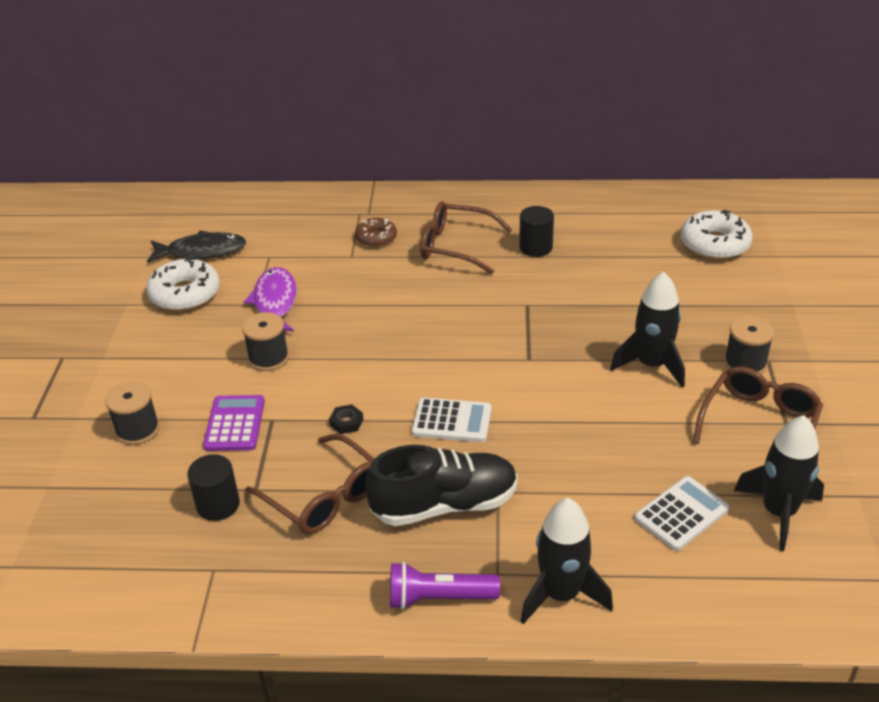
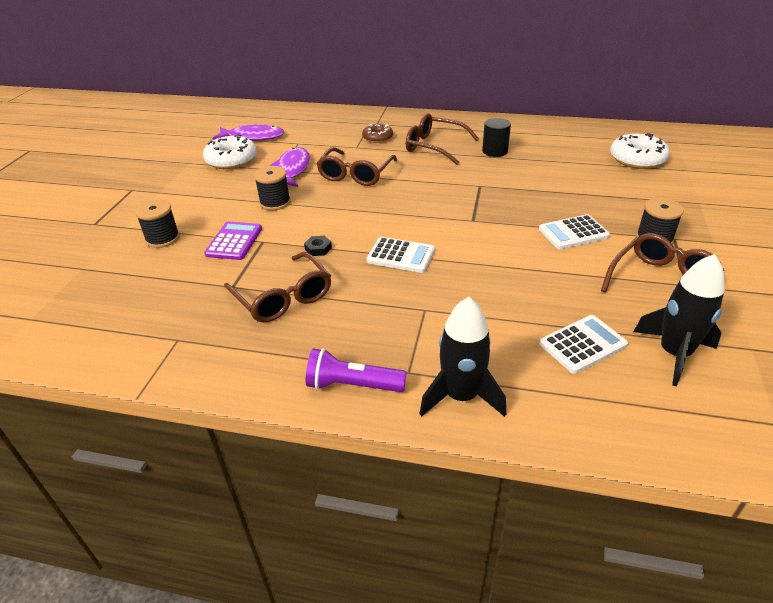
camera: 10 degrees right, 0 degrees up
(202, 251) = (253, 137): black fish -> purple fish
(218, 504) = (200, 294): black cylinder -> none
(362, 302) = (355, 174): none -> brown glasses
(444, 505) = (378, 314): black shoe -> none
(651, 365) = (573, 233): black rocket -> white calculator

